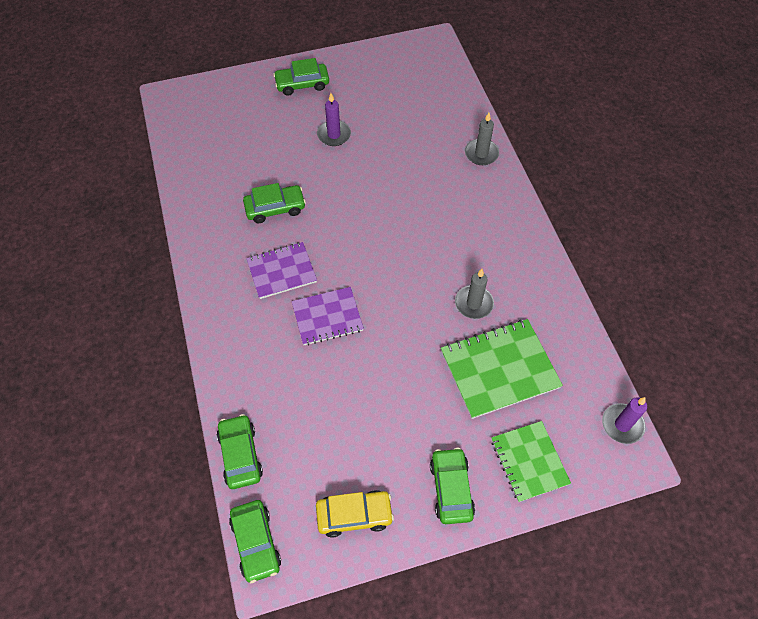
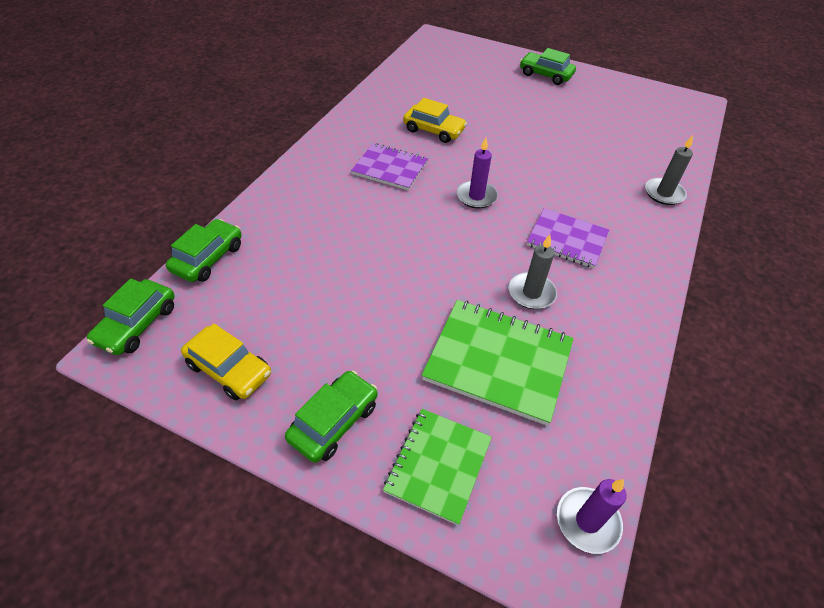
camera: 40 degrees right, 10 degrees down
(275, 208) = (434, 130): green car -> yellow car
(327, 317) = (388, 218): purple notebook -> purple notebook (567, 240)
(334, 135) = (536, 114): purple candle -> purple candle (476, 196)

